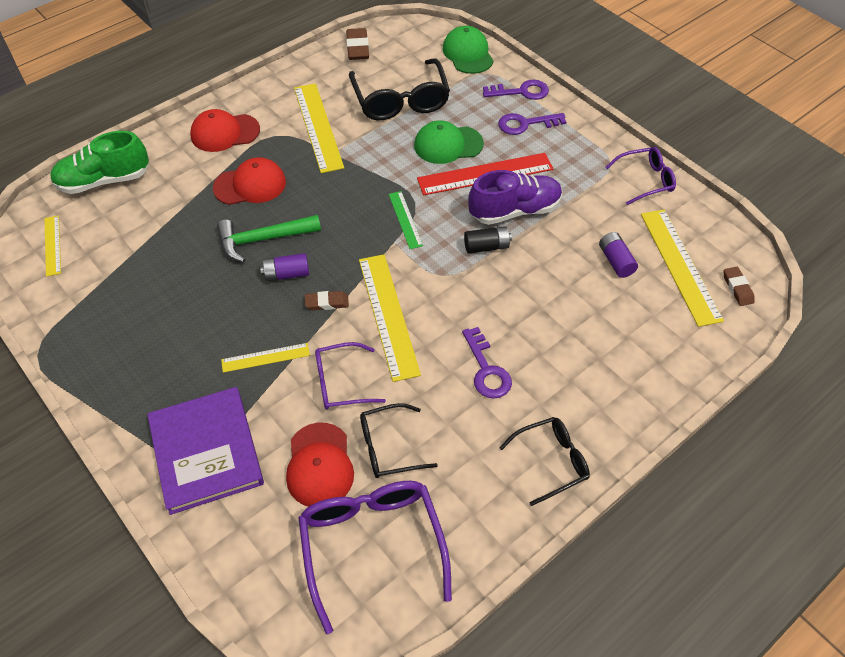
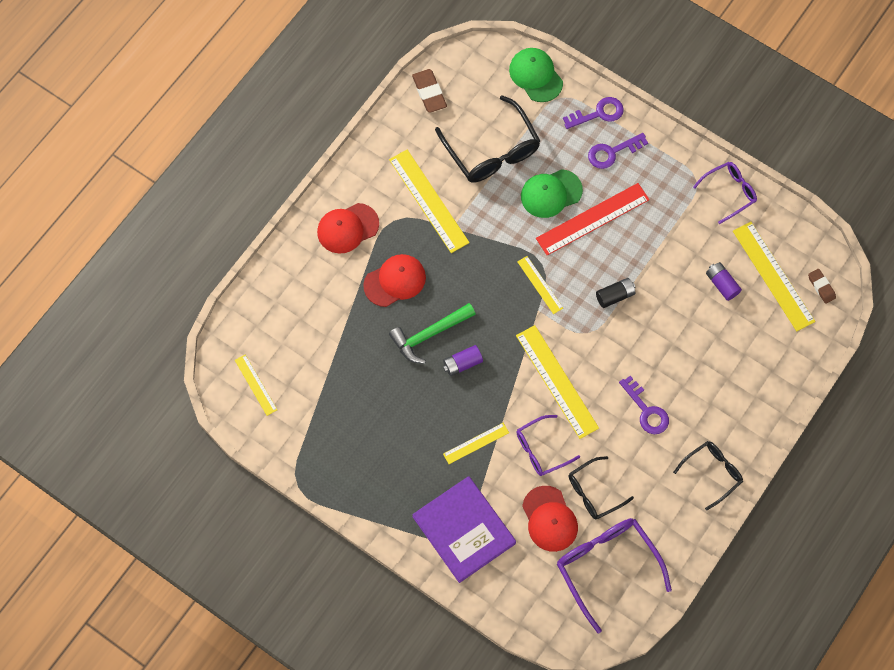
camera: 15 degrees left, 15 degrees up
(104, 181) = (265, 308): green shoe -> none
(327, 303) = (504, 382): brown eraser -> none
(405, 219) = (540, 285): green ruler -> yellow ruler
(514, 211) = (628, 253): purple shoe -> none

